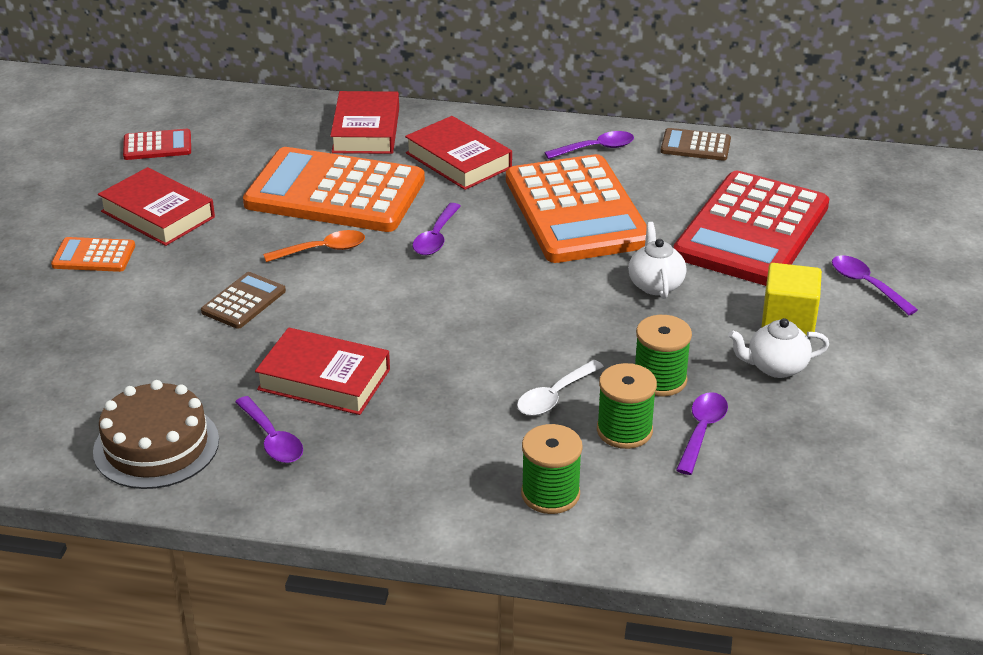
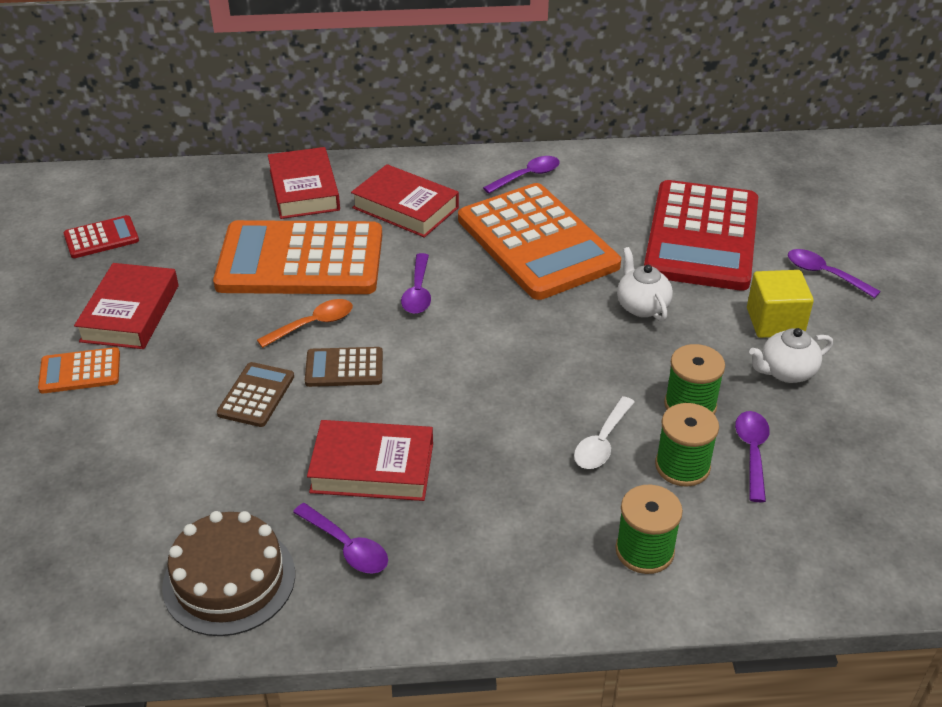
camera: 15 degrees left, 5 degrees up
(158, 214) = (130, 313): red book -> red book turned 75 degrees clockwise
(695, 146) = (614, 160): brown calculator -> brown calculator (344, 368)

